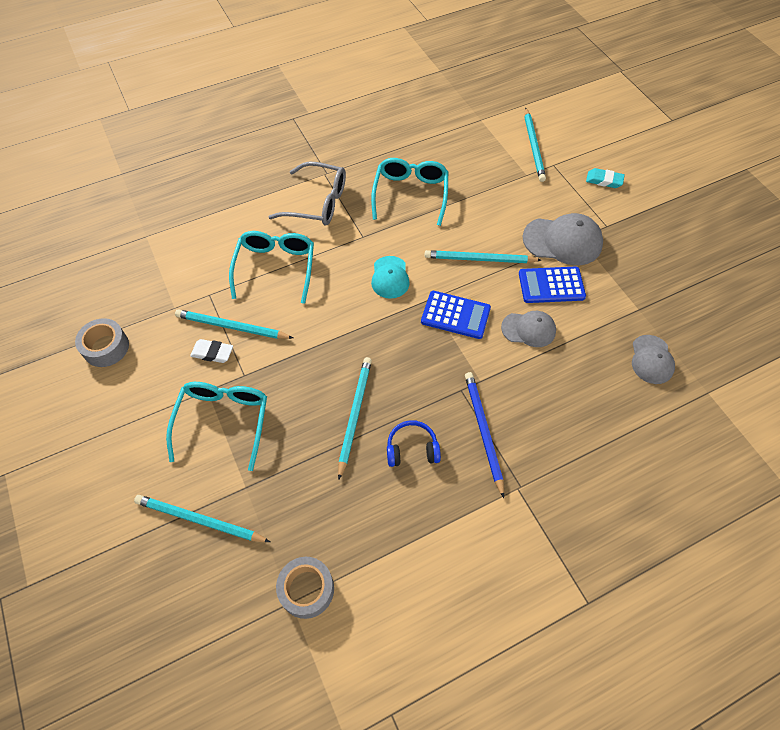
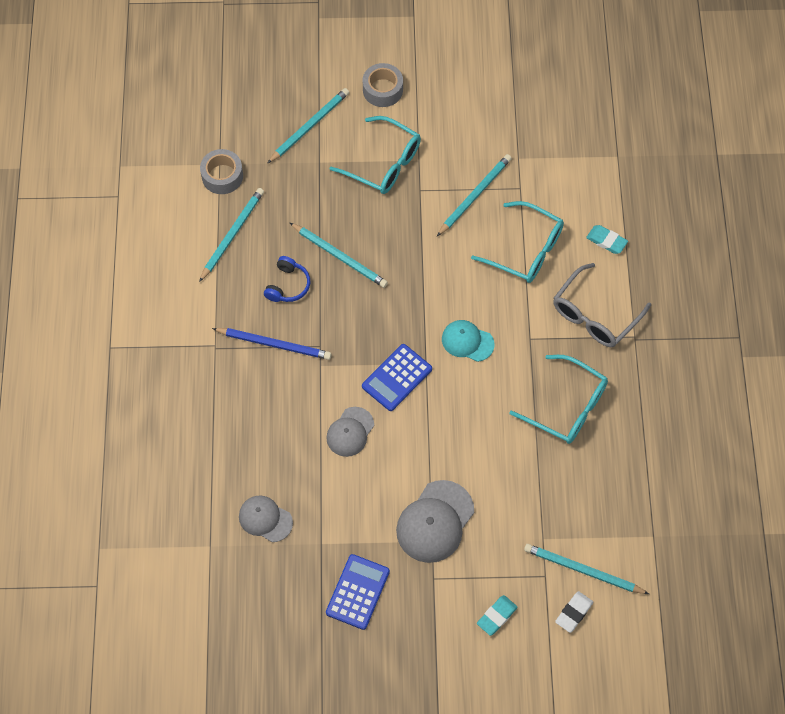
camera: 115 degrees right, 5 degrees up
(106, 347) = (499, 99): grey tape -> grey tape (382, 90)
(212, 353) = (454, 173): white eraser -> white eraser (574, 613)
(241, 217) = (606, 241): none -> turquoise eraser
(479, 259) = (450, 430): turquoise pencil -> turquoise pencil (232, 234)
(551, 285) = (387, 479): blue calculator -> blue calculator (357, 592)

